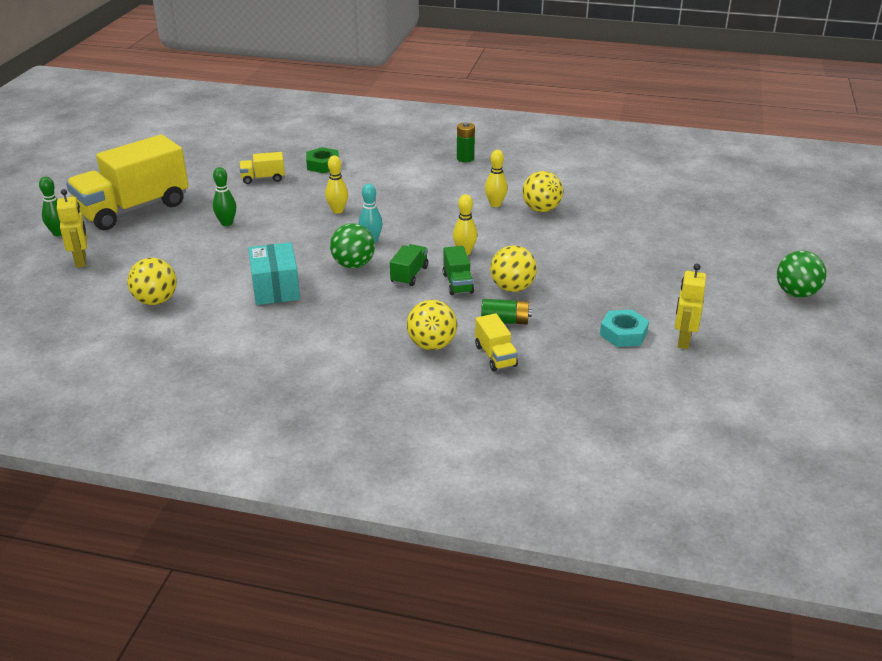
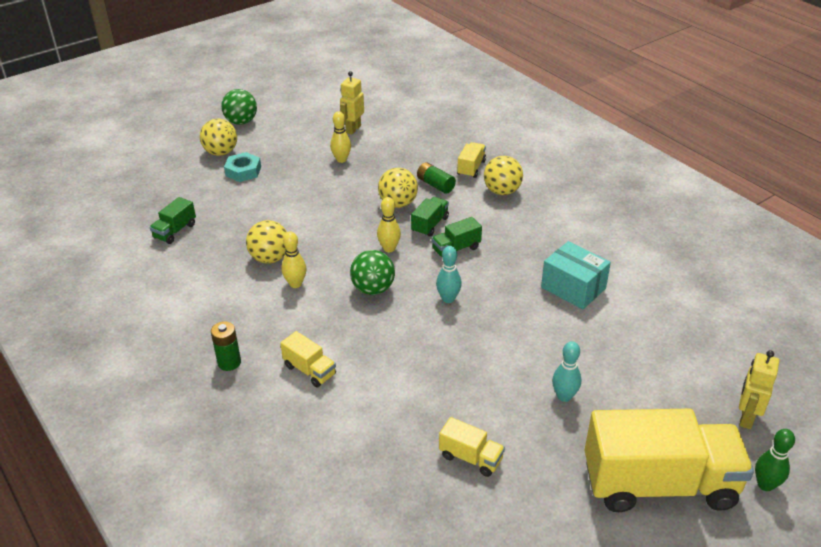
camera: 140 degrees left, 5 degrees up
(156, 301) = (685, 324): yellow ball -> yellow ball (221, 152)
(227, 223) = (564, 396): green bowling pin -> turquoise bowling pin
(275, 288) = (573, 288): turquoise box -> turquoise box turned 75 degrees counterclockwise
(323, 165) = (381, 444): green nut -> none
(337, 210) = (440, 354): yellow bowling pin -> yellow bowling pin (341, 159)
(353, 265) = (489, 280): green ball -> green ball (373, 289)
(411, 173) = (309, 370): none -> yellow truck
(623, 333) = (378, 146): turquoise nut -> turquoise nut (243, 171)
(640, 195) = (175, 231): none -> green truck
(683, 341) = (353, 129): yellow robot -> yellow robot turned 150 degrees clockwise

